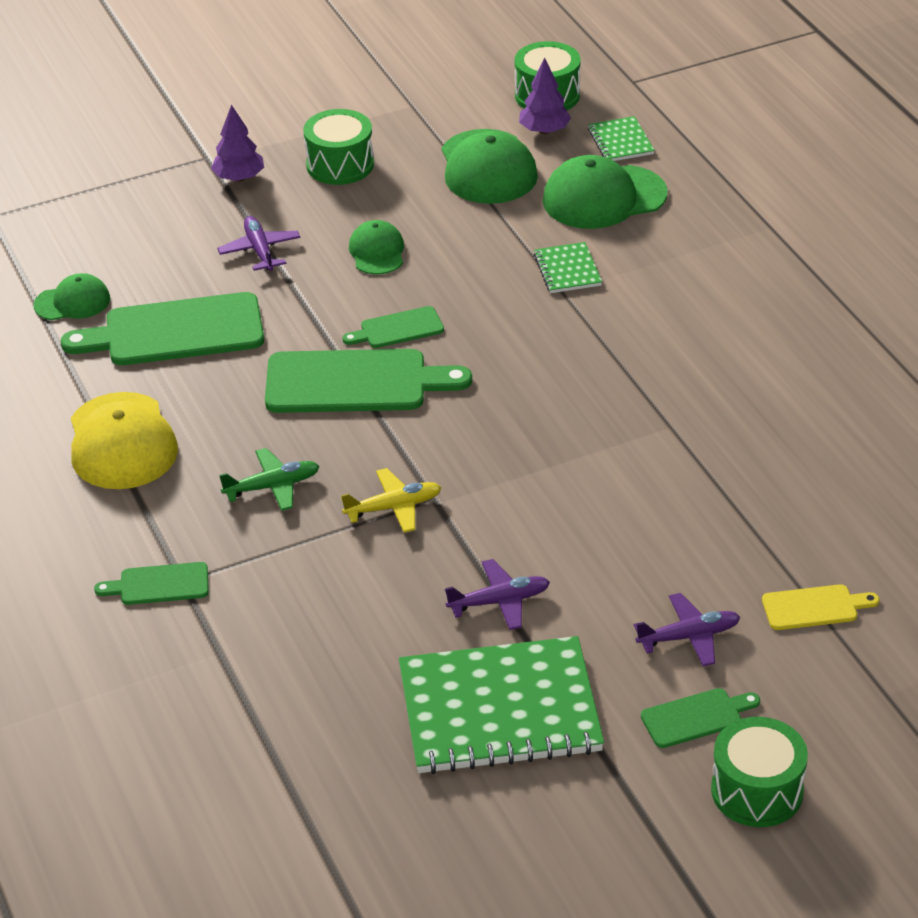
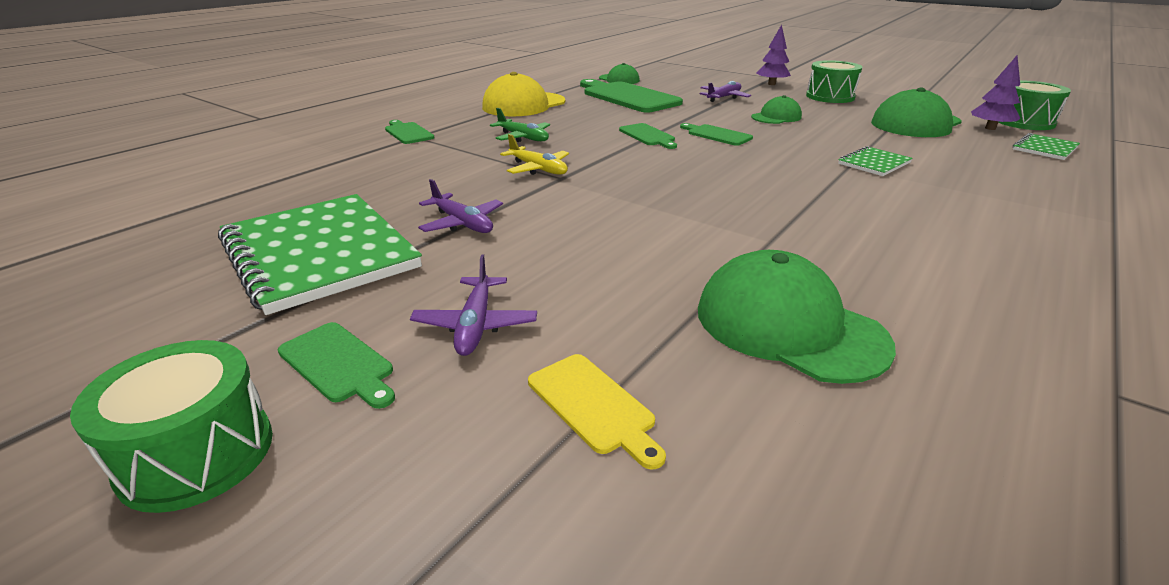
camera: 60 degrees right, 10 degrees down
(355, 382) = (648, 136): green cutting board -> green cutting board, size x0.50
(604, 197) = (975, 157): green cap -> green cap (789, 326)
(689, 636) = (475, 325): purple plane -> purple plane turned 45 degrees clockwise

